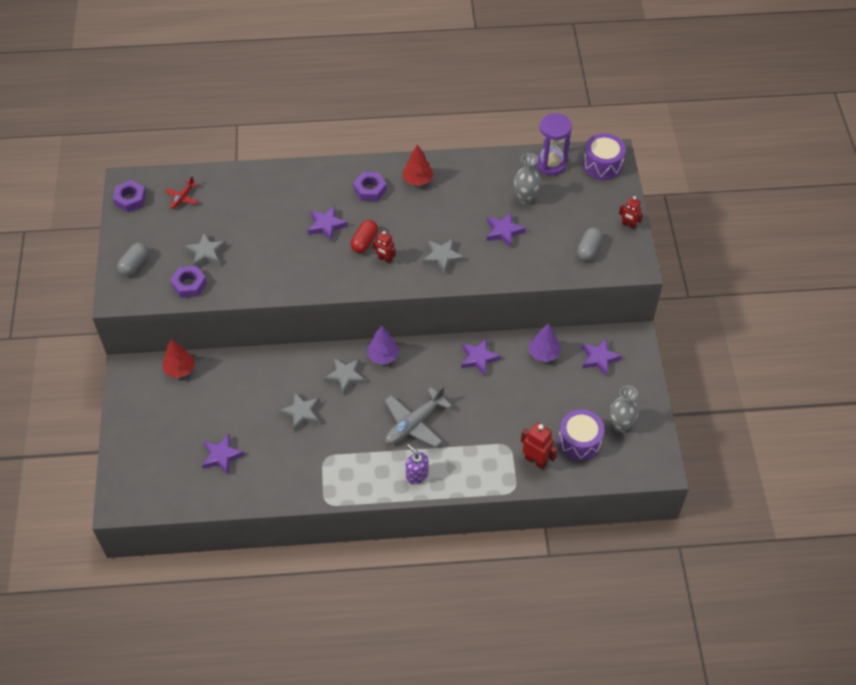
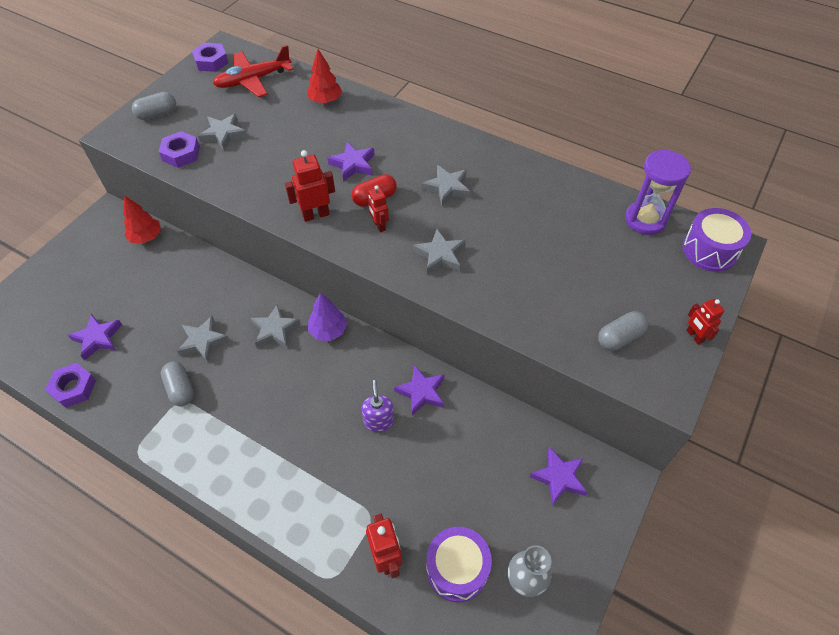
camera: 35 degrees right, 0 degrees up
(182, 198) = (253, 80): red plane -> red plane, size x1.88
(317, 451) = (180, 389): none -> grey capsule
(334, 275) = (316, 215): none -> red robot
(370, 190) = (425, 153): purple nut -> purple nut (74, 388)
(407, 208) = (447, 188): none -> grey star
(414, 423) = (295, 422): grey plane -> none
(416, 475) = (247, 483): purple soap dispenser -> purple soap dispenser (379, 421)
(417, 180) = (482, 166): red tree -> red tree (325, 100)
(503, 231) = (532, 264): purple star -> none
(525, 198) = (586, 241): grey vase -> none
(543, 354) = (497, 431): purple tree -> none

